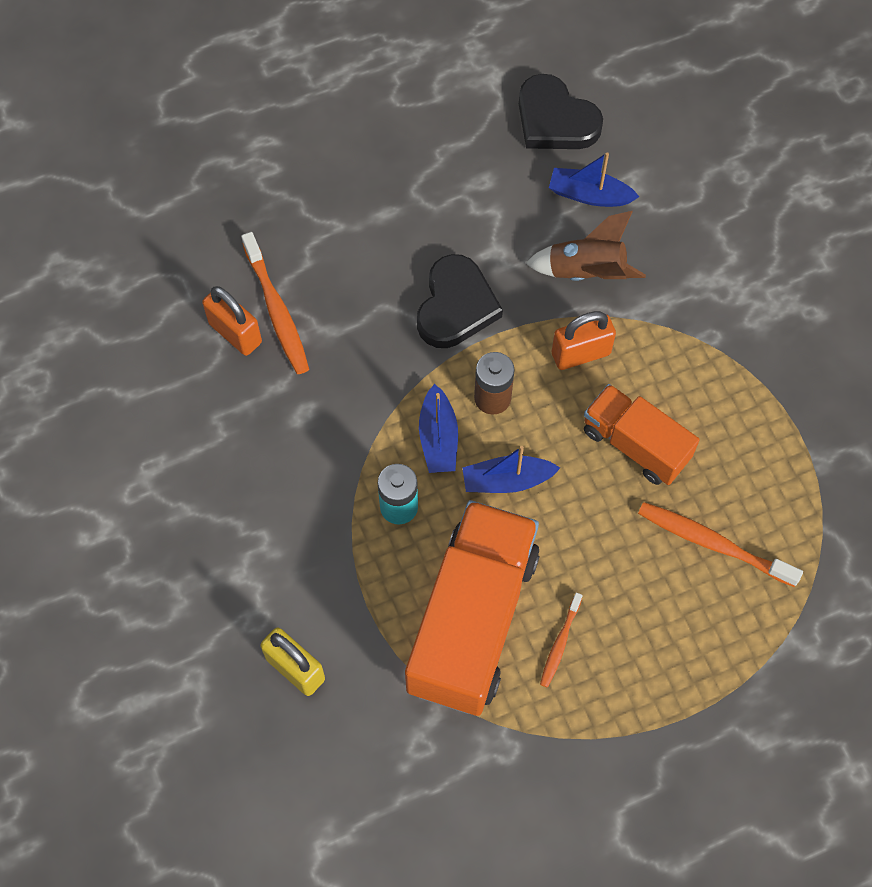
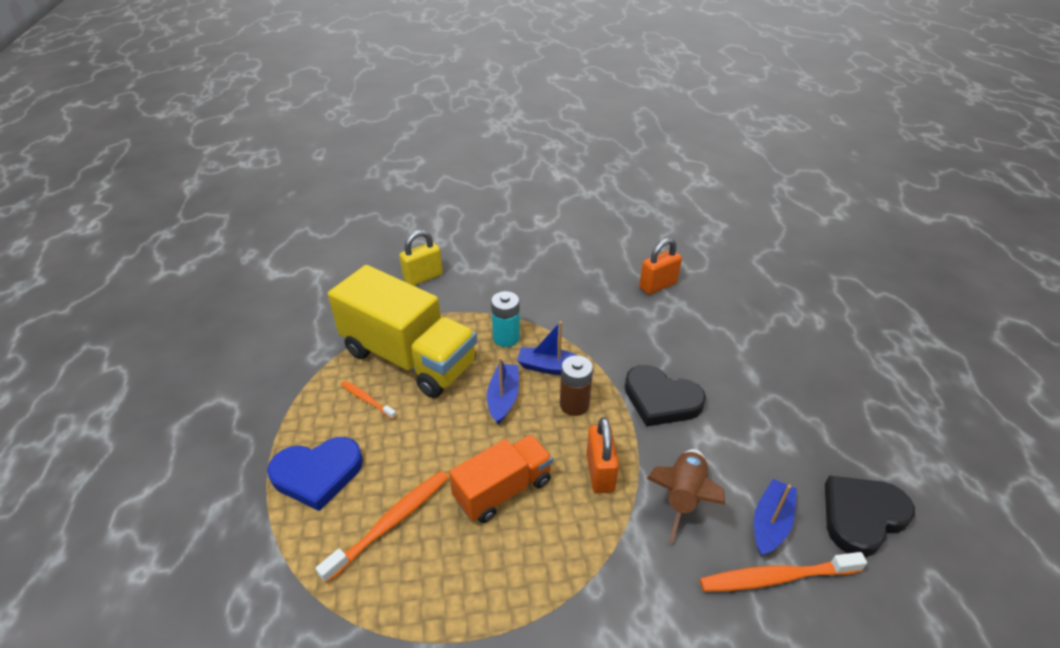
camera: 105 degrees right, 25 degrees down
(277, 310) = (672, 306): orange toothbrush -> orange toothbrush (776, 577)
(472, 620) = (409, 358): orange truck -> yellow truck
(683, 650) = (317, 474): none -> blue heart

